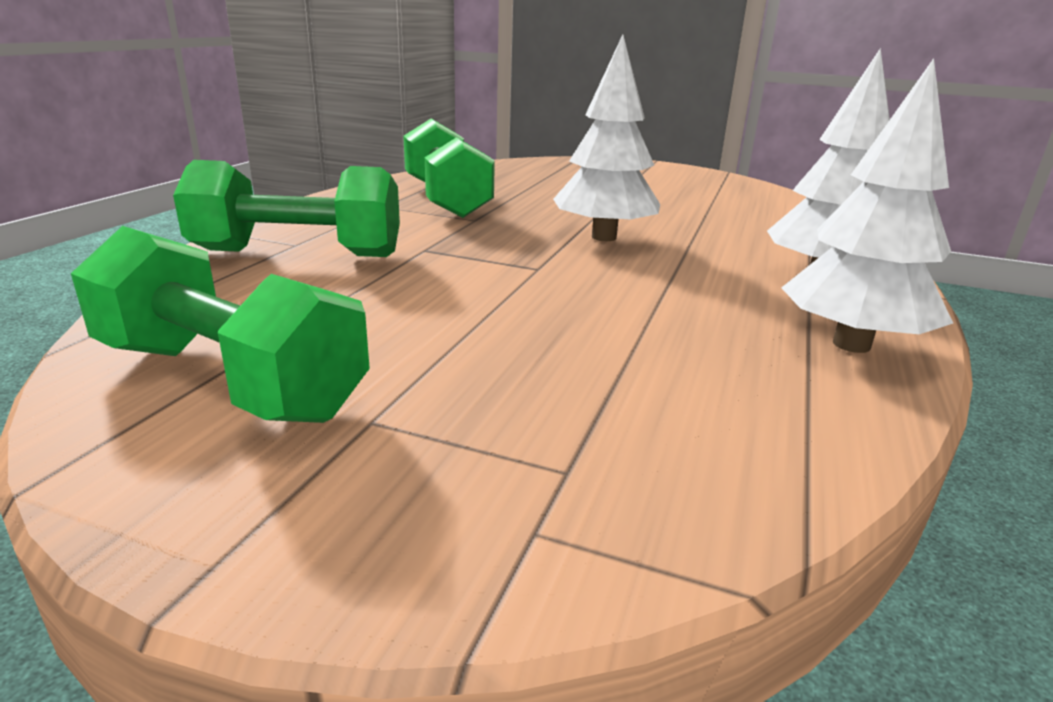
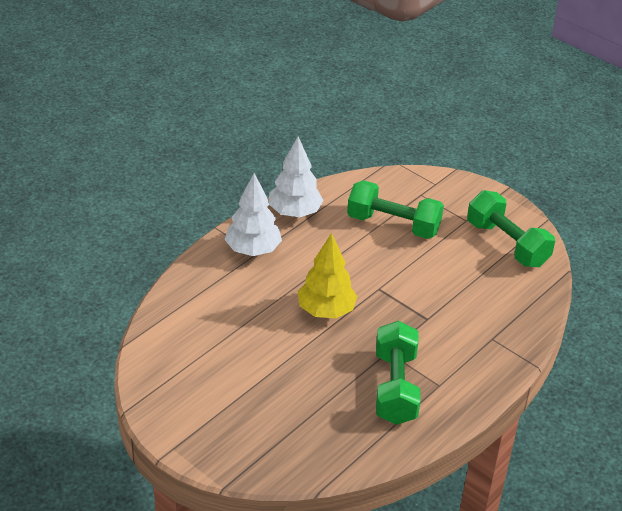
camera: 160 degrees left, 15 degrees up
(298, 253) = (490, 326): green dumbbell -> green dumbbell (393, 225)
(603, 237) = (326, 311): white tree -> yellow tree

